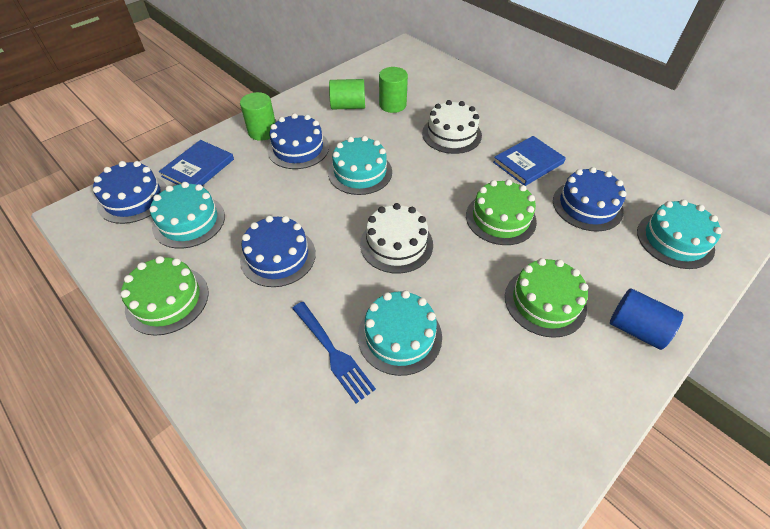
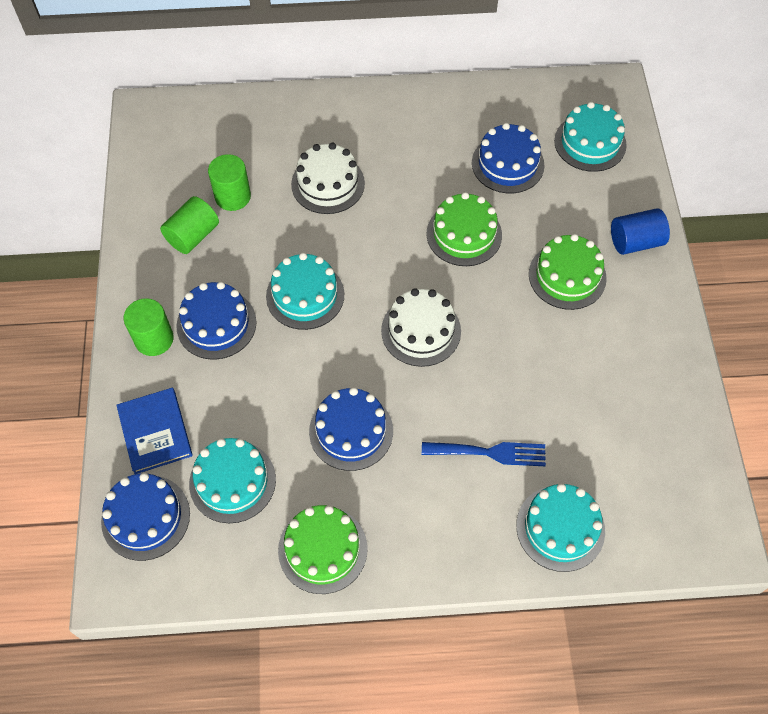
camera: 50 degrees left, 10 degrees up
(399, 336) = (513, 396): turquoise cake -> turquoise cake (560, 528)
(528, 163) = (422, 159): blue book -> none

